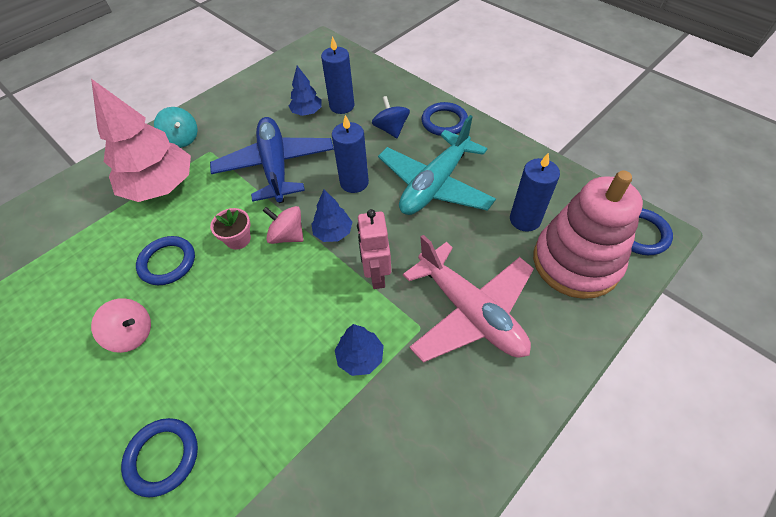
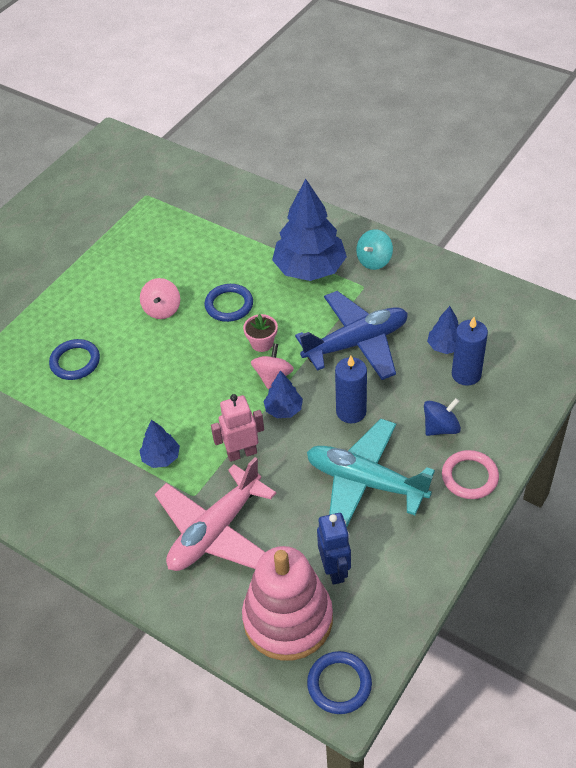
camera: 80 degrees right, 5 degrees down
(161, 186) = (309, 269): pink tree -> blue tree
(444, 122) = (469, 477): blue ring -> pink ring
(525, 219) = (335, 570): blue candle -> blue robot

